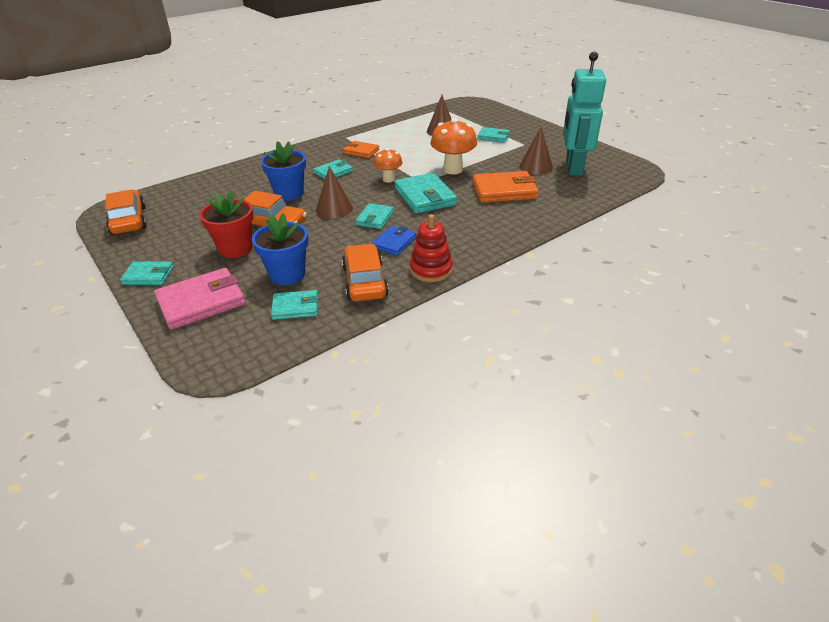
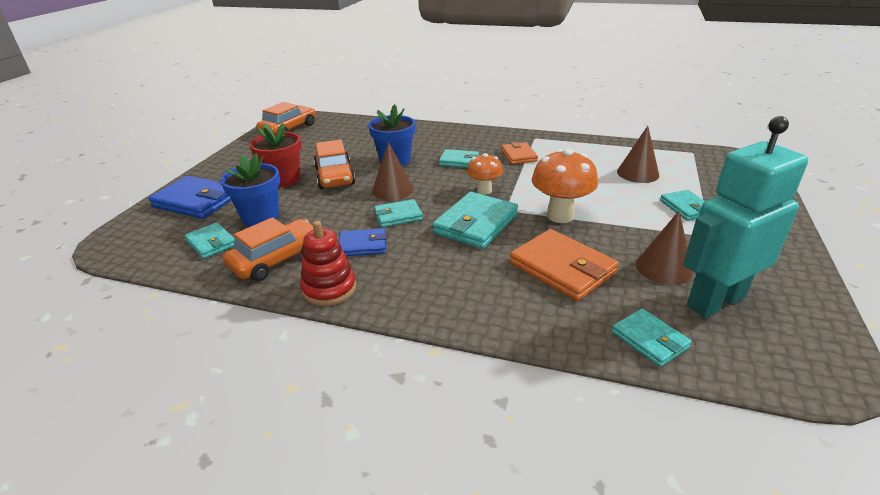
camera: 55 degrees right, 5 degrees down
(148, 276) = (220, 168): turquoise wallet -> turquoise wallet (649, 340)
(201, 302) = (196, 201): pink wallet -> blue wallet

